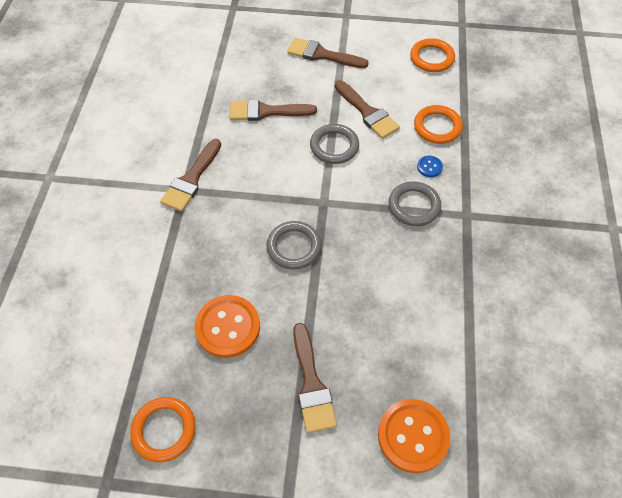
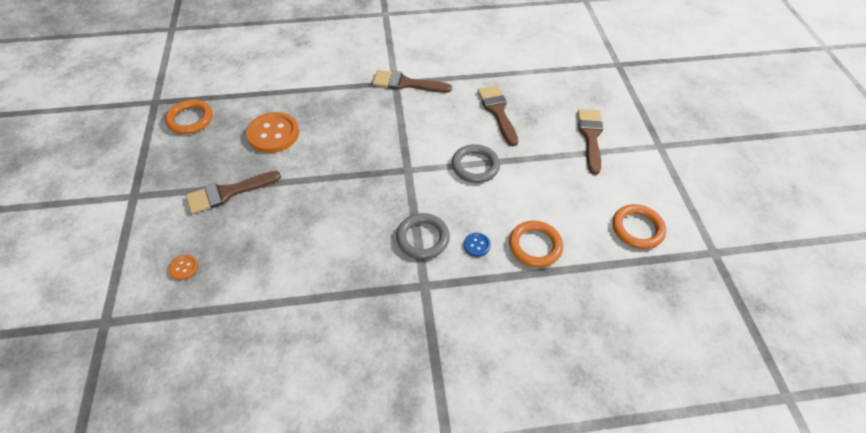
camera: 75 degrees right, 5 degrees down
(294, 247) = (354, 158): grey ring -> none
(367, 112) = (529, 184): brown brush -> none
(413, 436) = (184, 268): orange button -> orange button, size x0.46

